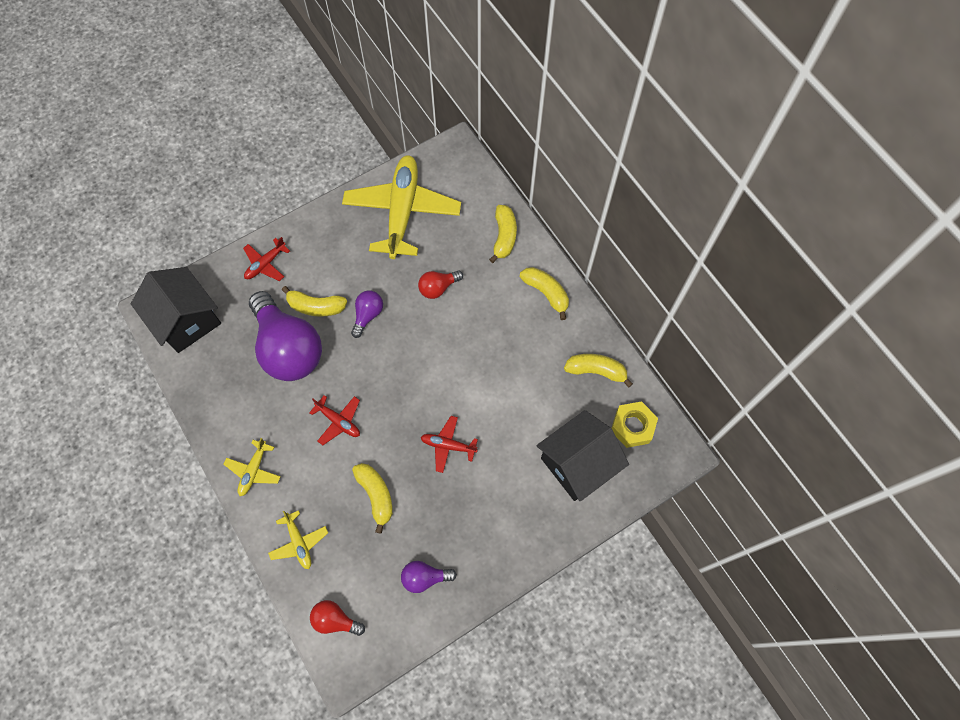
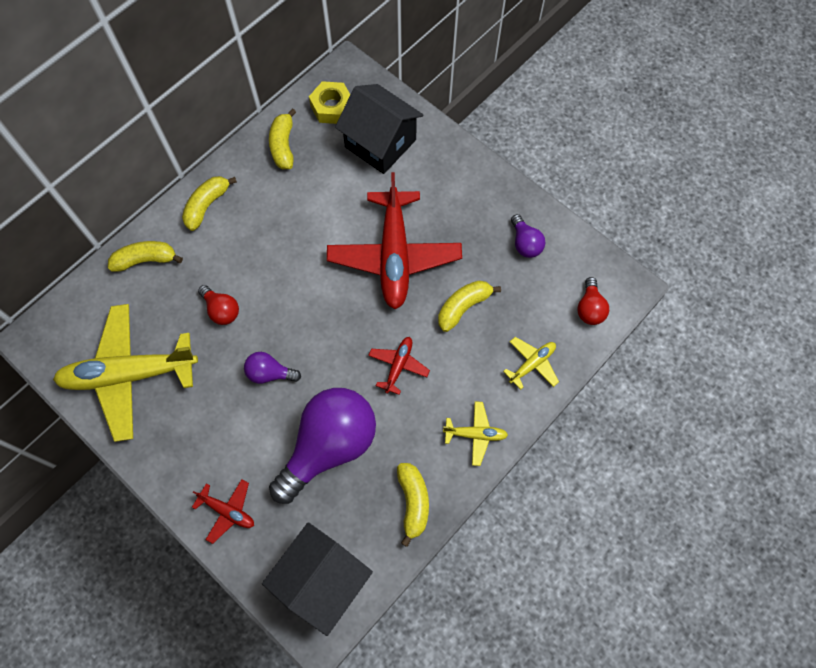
camera: 105 degrees left, 0 degrees up
(316, 306) = (271, 433): yellow banana -> yellow banana (413, 502)
(448, 445) = (394, 255): red plane -> red plane, size x2.23

